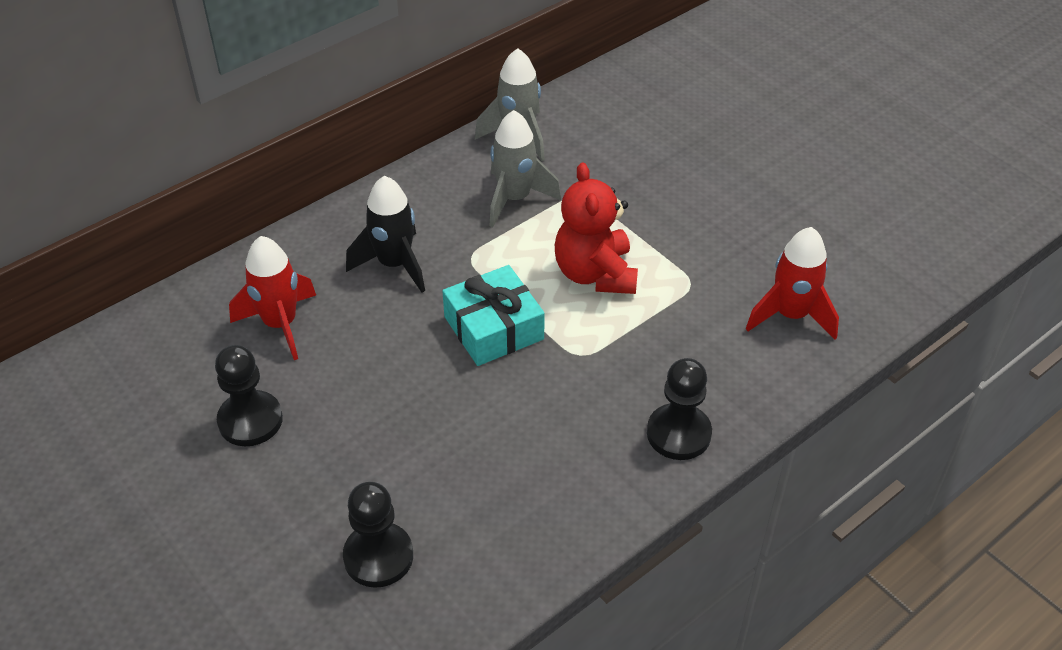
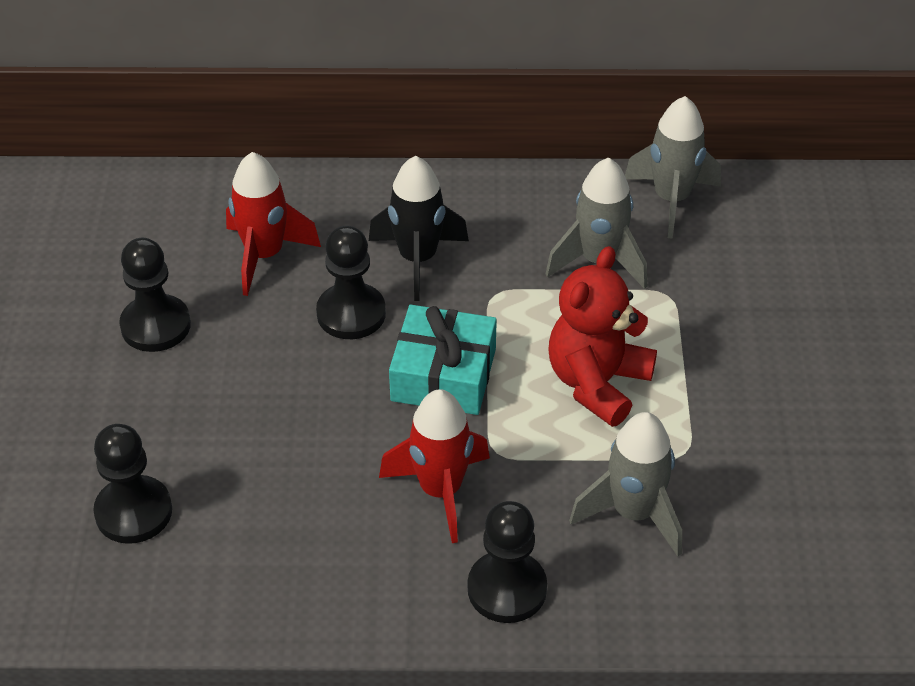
camera: 40 degrees right, 0 degrees up
(387, 326) = (351, 313): none -> black pawn
(701, 338) = (633, 513): none -> grey rocket
(791, 315) = (756, 552): red rocket -> red rocket (440, 491)

